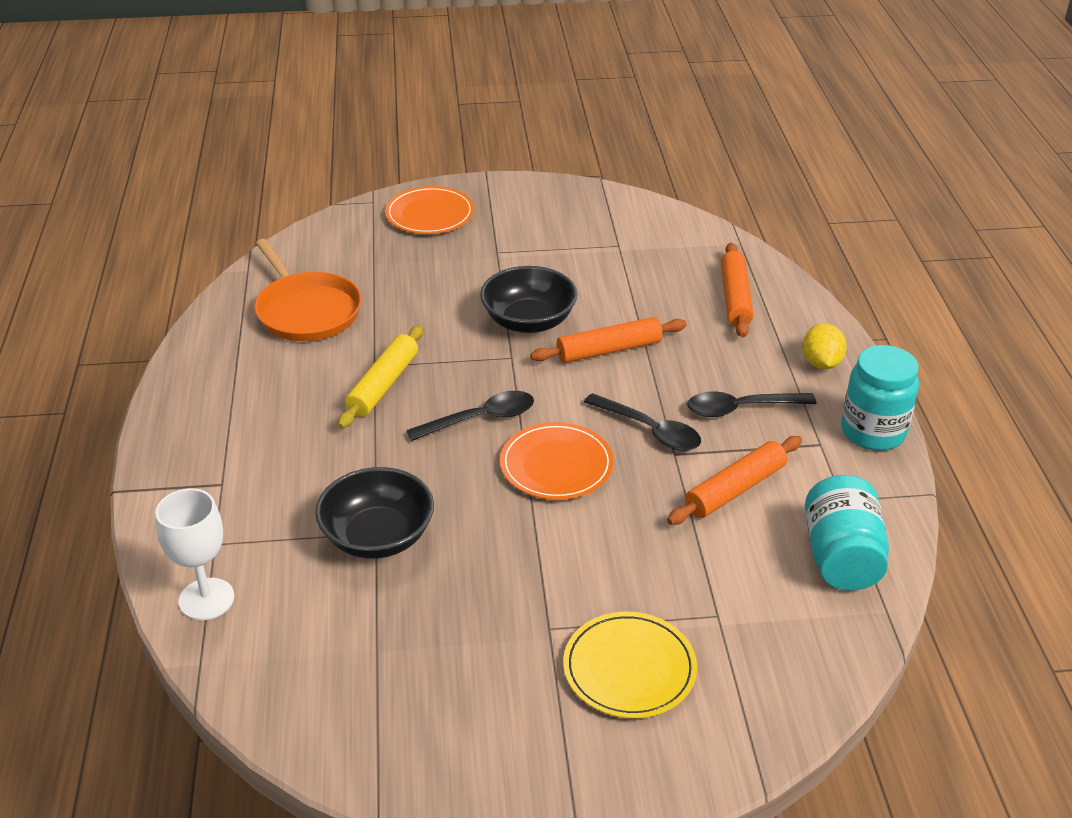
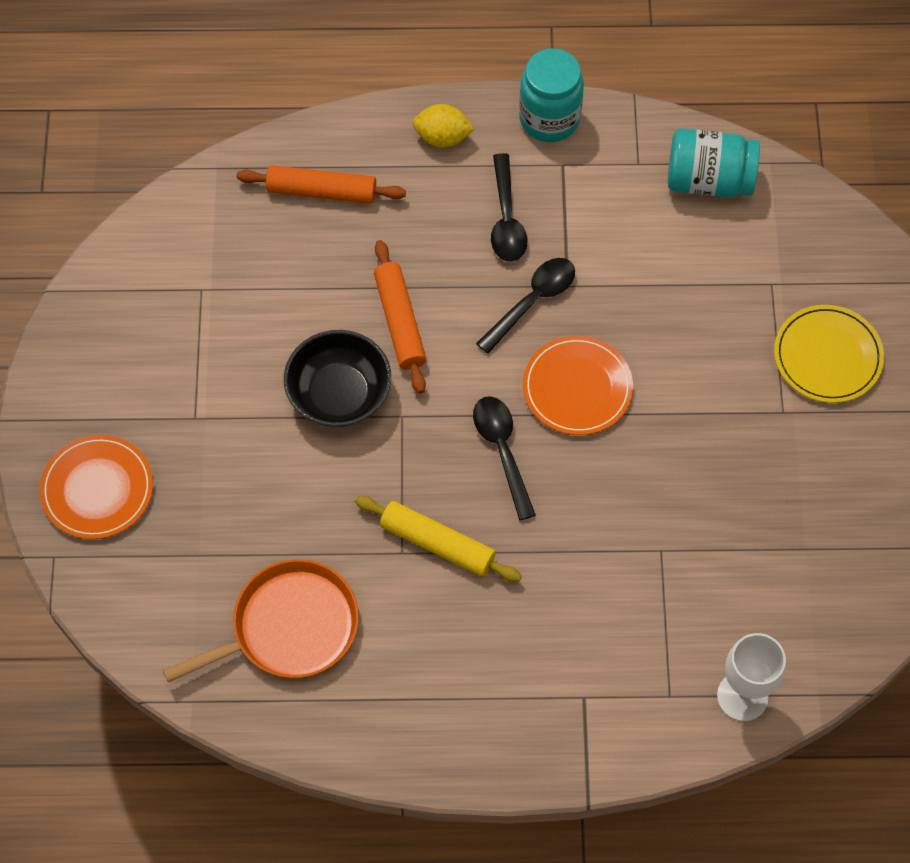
camera: 85 degrees left, 25 degrees up
(378, 537) = (667, 548): black bowl -> none
(735, 489) = (620, 244): orange rolling pin -> none

